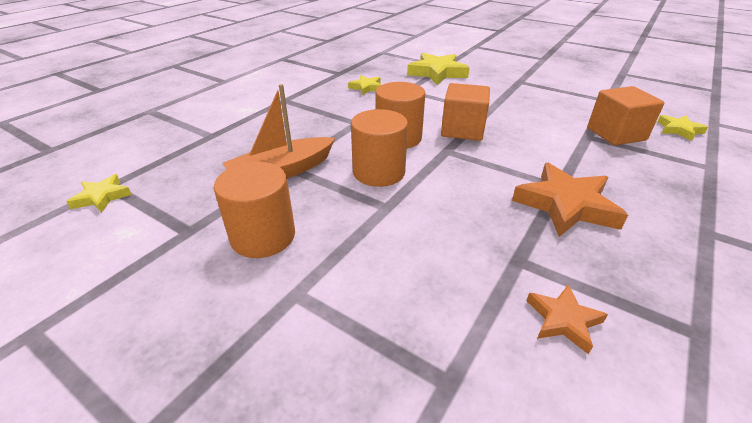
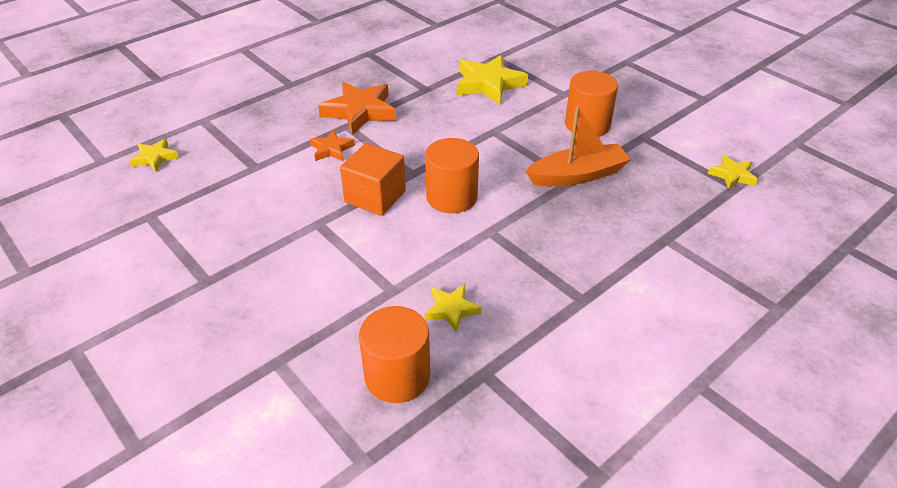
camera: 165 degrees left, 5 degrees up
(379, 172) = (488, 160): orange cylinder -> orange cylinder (397, 376)
(437, 73) = (311, 334): yellow star -> yellow star (489, 84)
(563, 320) = (427, 65): orange star -> orange star (331, 149)
(616, 134) = (224, 164): orange cube -> none

